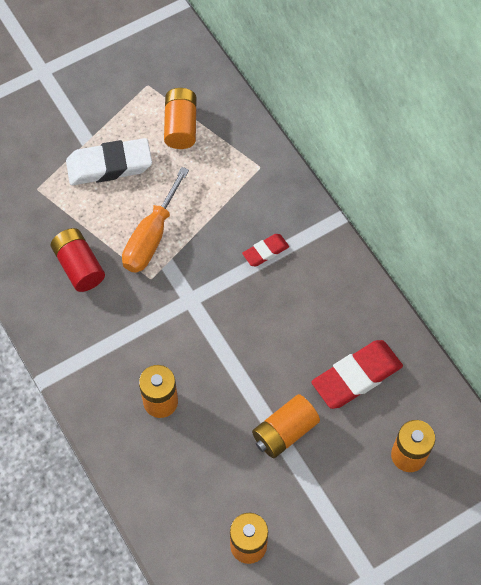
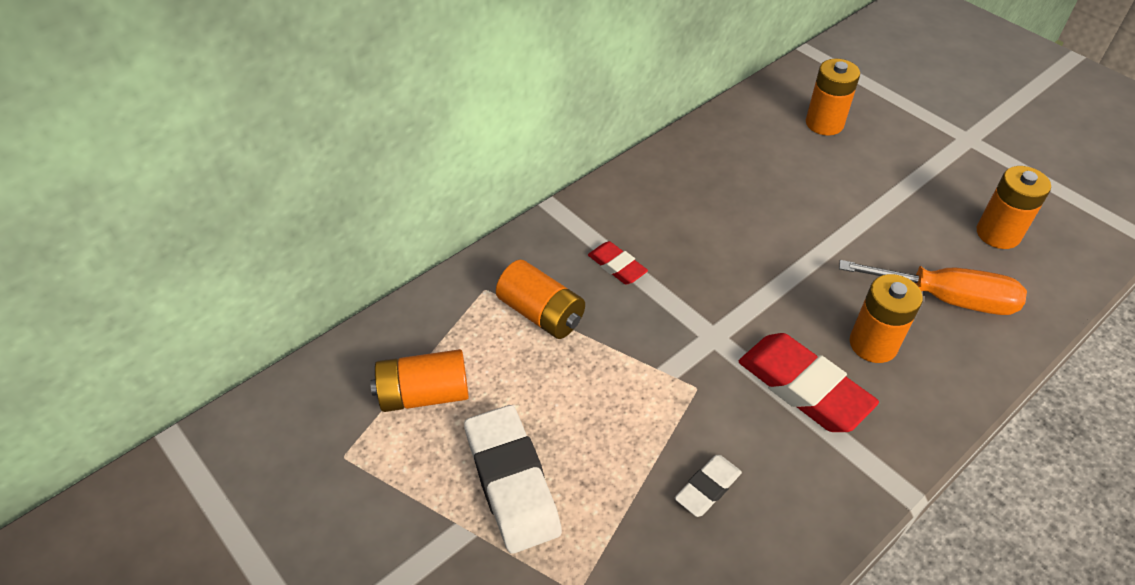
camera: 100 degrees left, 15 degrees down
(79, 266) = (707, 488): red battery -> white eraser
(151, 237) = (629, 399): orange screwdriver -> orange screwdriver (947, 299)
(285, 432) = (850, 219): orange battery -> orange battery (541, 313)
(356, 377) = (754, 168): red eraser -> red eraser (803, 387)

